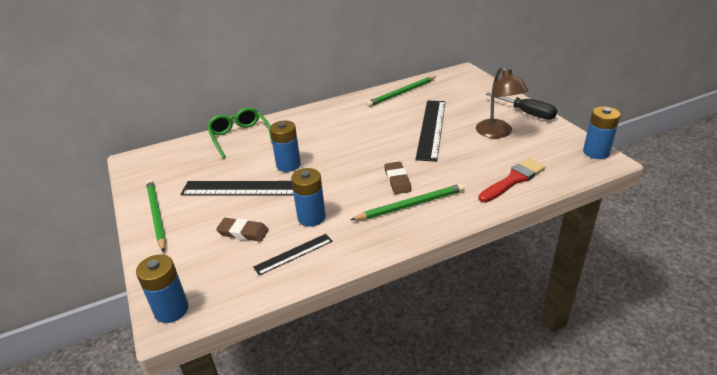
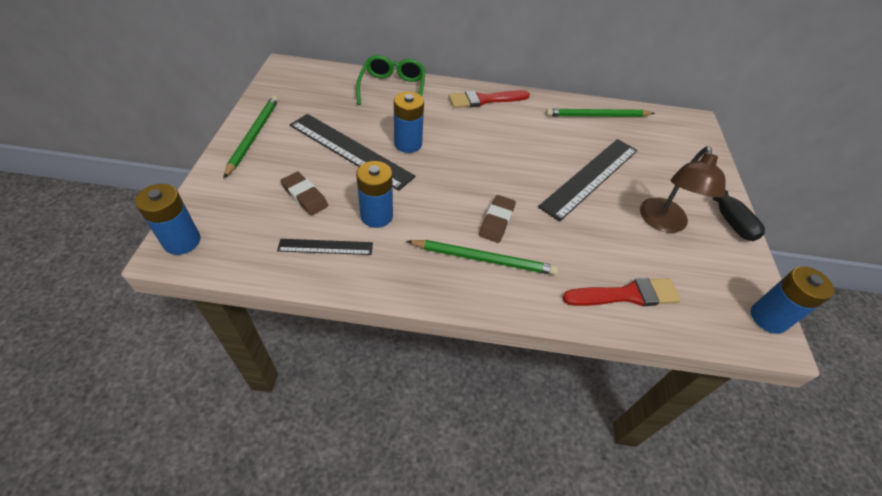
camera: 25 degrees right, 15 degrees up
(316, 115) = (484, 100): none -> red brush

